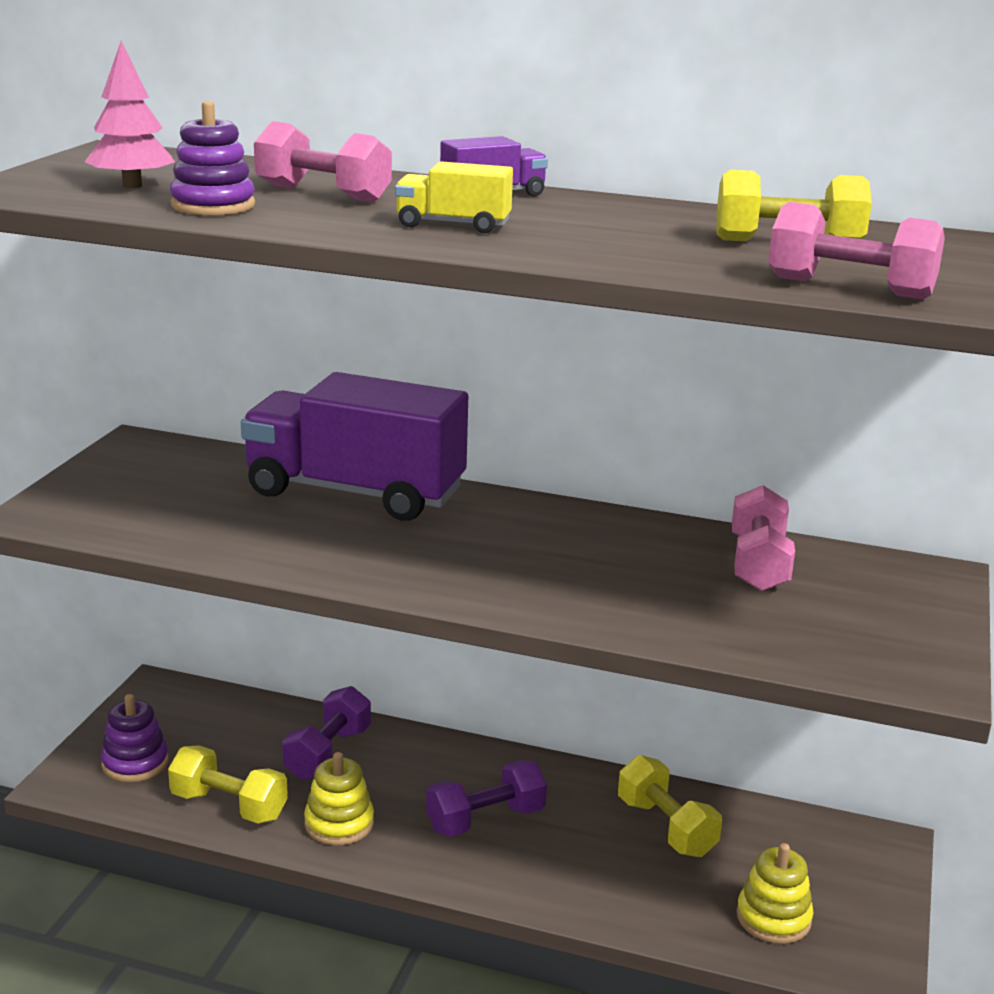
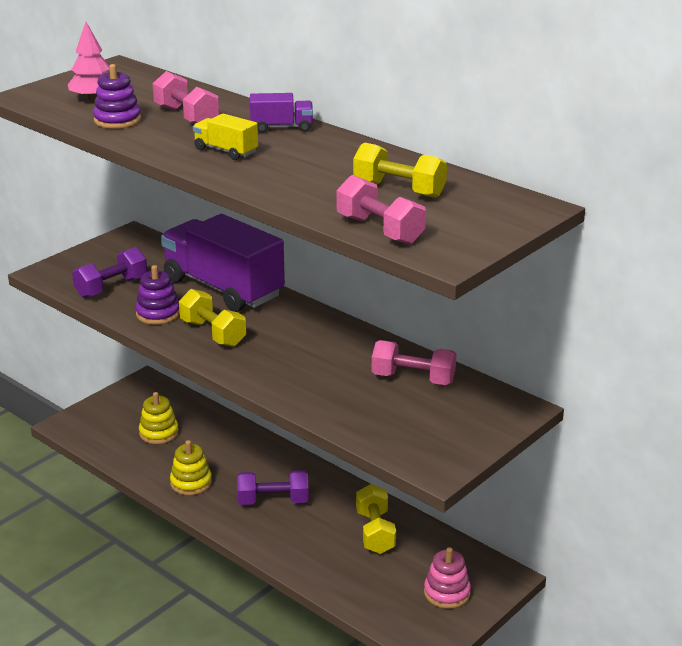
camera: 25 degrees right, 5 degrees up
(135, 763) = (106, 422): purple stacking toy -> purple stacking toy (158, 314)
(229, 806) = (139, 458): yellow dumbbell -> yellow dumbbell (213, 333)
(328, 753) = (212, 442): purple dumbbell -> purple dumbbell (111, 287)
(758, 564) = (413, 379): pink dumbbell -> pink dumbbell turned 75 degrees clockwise
(773, 918) = (395, 598): yellow stacking toy -> yellow stacking toy (159, 433)
(833, 889) = (447, 593): none -> pink stacking toy

